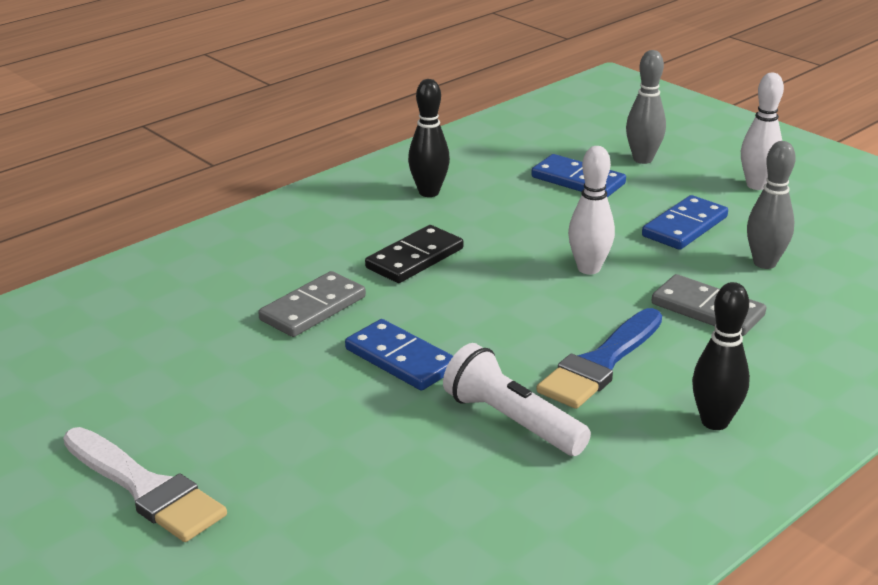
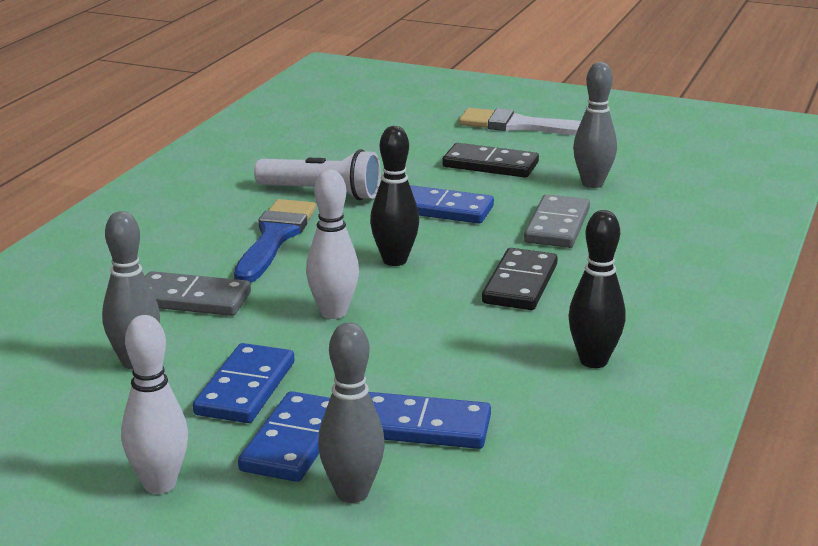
camera: 155 degrees right, 5 degrees down
(206, 354) = (592, 184): none -> grey bowling pin
(277, 417) = (490, 165): none -> black domino
(664, 189) = (294, 442): none -> blue domino
(714, 422) = (164, 221): black bowling pin -> black bowling pin (394, 260)

